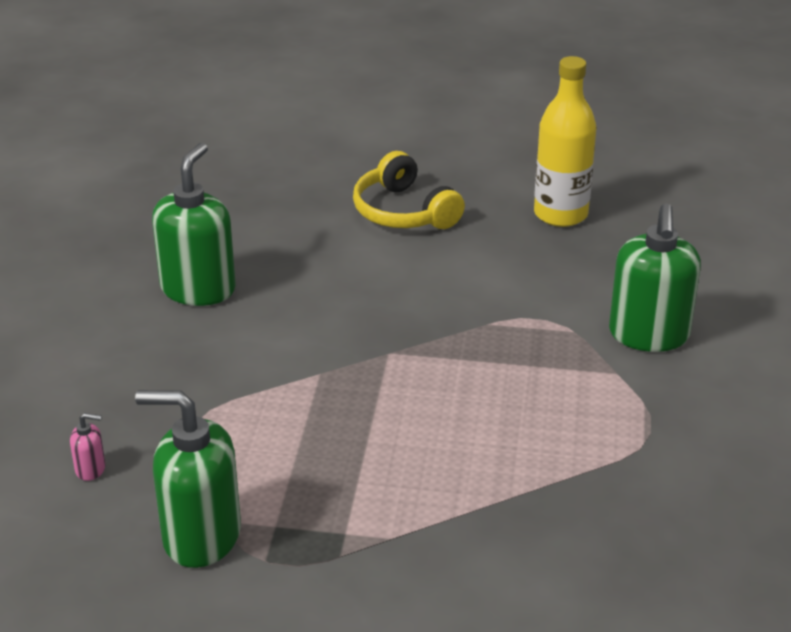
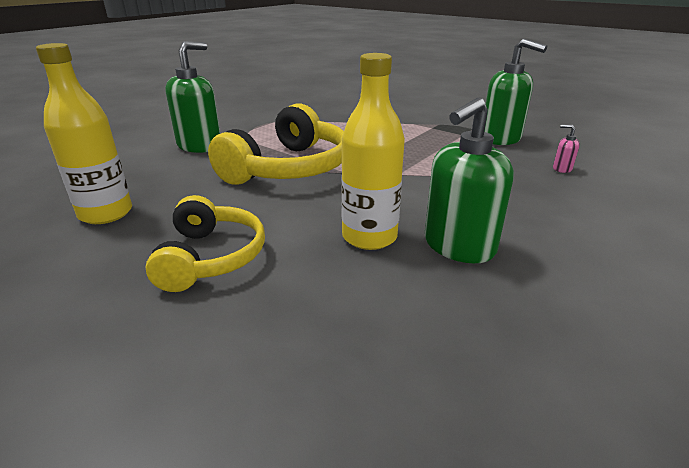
camera: 150 degrees left, 5 degrees down
(287, 272) = (369, 237): none -> yellow bottle
(469, 334) = (289, 168): none -> yellow headphones

